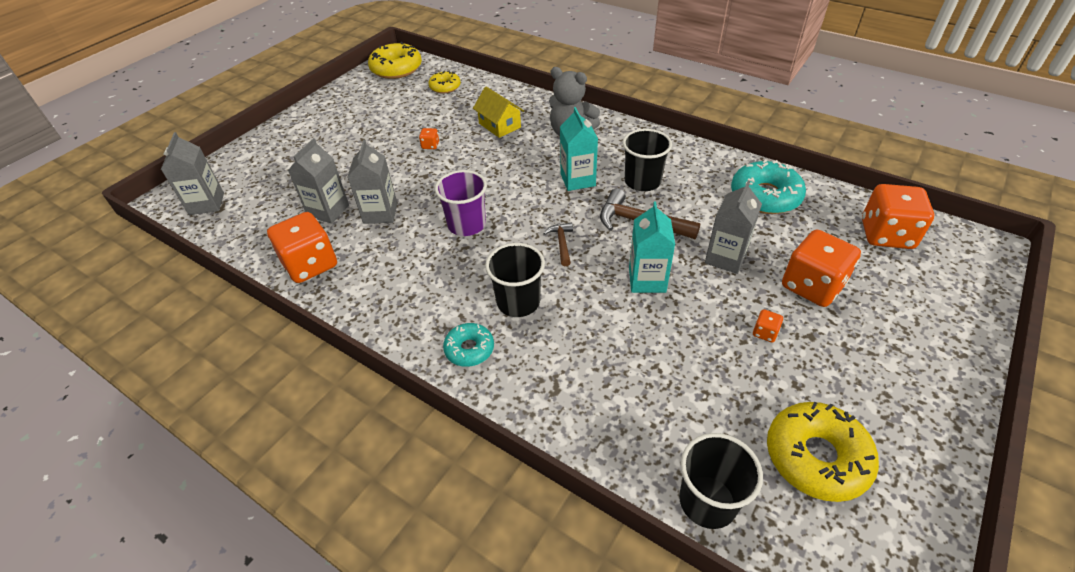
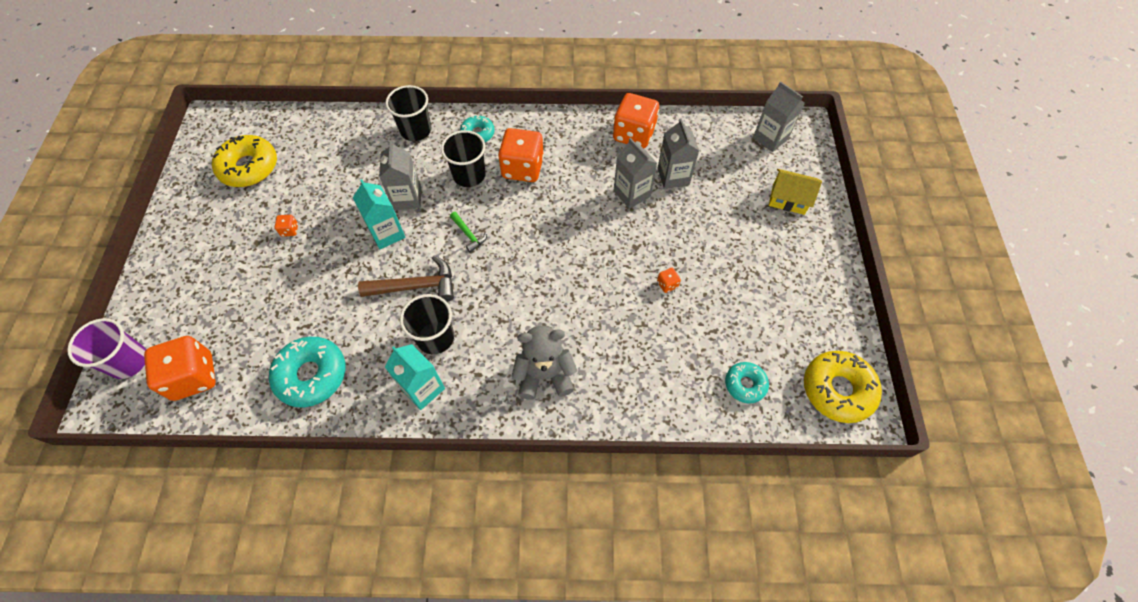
camera: 145 degrees right, 15 degrees up
(445, 87) = (745, 384): yellow donut -> turquoise donut
(467, 224) = (555, 216): purple cup -> purple cup (128, 361)
(499, 125) = (627, 349): yellow house -> yellow house (788, 199)
(561, 243) = (469, 235): brown hammer -> green hammer
(577, 180) = (497, 309): turquoise carton -> turquoise carton (423, 388)
(707, 501) = (305, 123): black cup -> black cup (416, 130)
(725, 258) = (332, 282): grey carton -> grey carton (407, 198)
(812, 286) = (258, 287): orange dice -> orange dice (522, 168)

